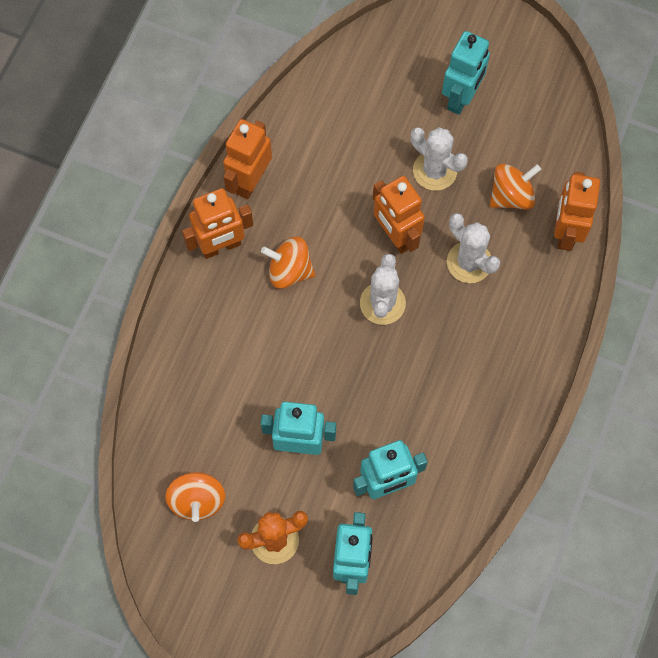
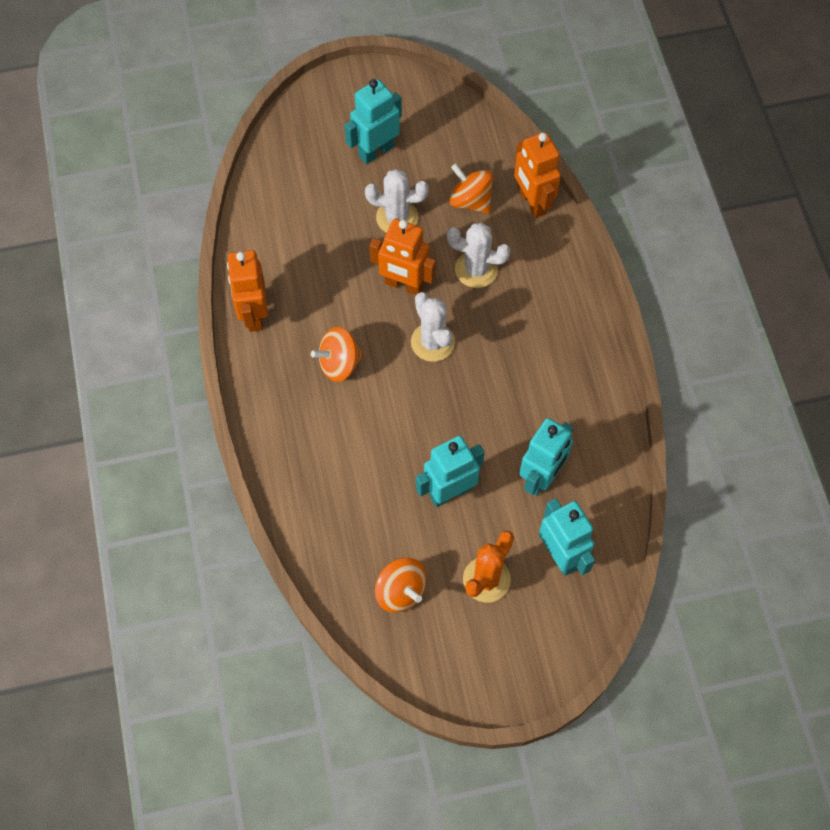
camera: 35 degrees left, 5 degrees down
(221, 246) = (268, 380): orange robot -> none
(461, 97) = (376, 151): turquoise robot -> turquoise robot turned 120 degrees counterclockwise
(511, 196) = (470, 200): orange spinning top -> orange spinning top turned 75 degrees counterclockwise

